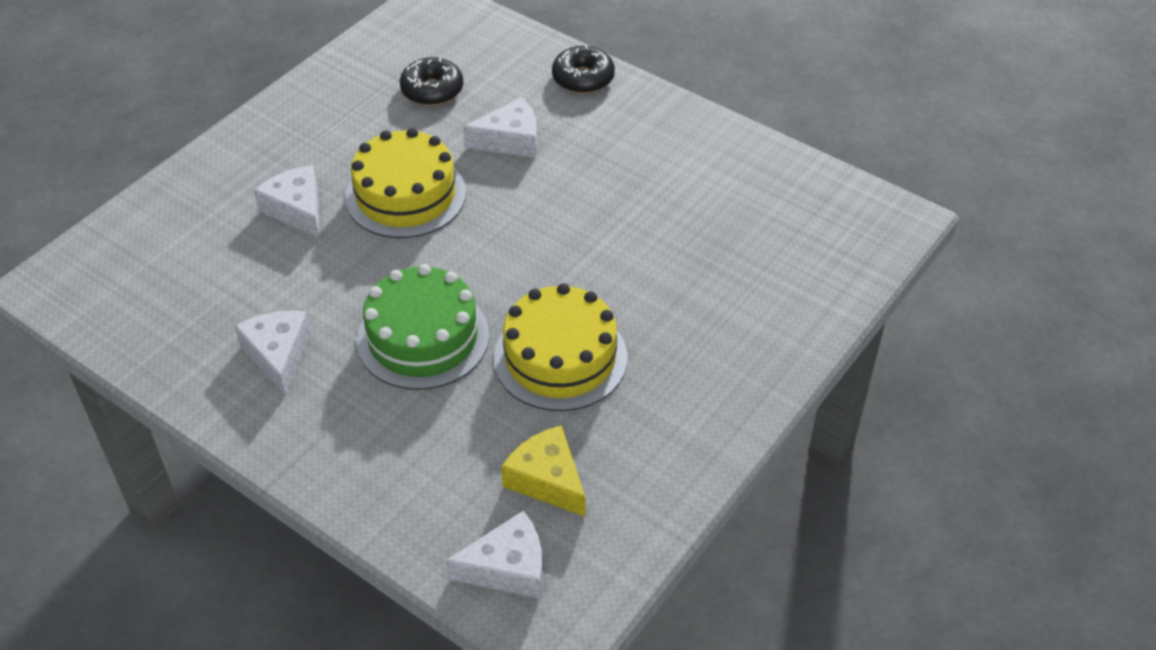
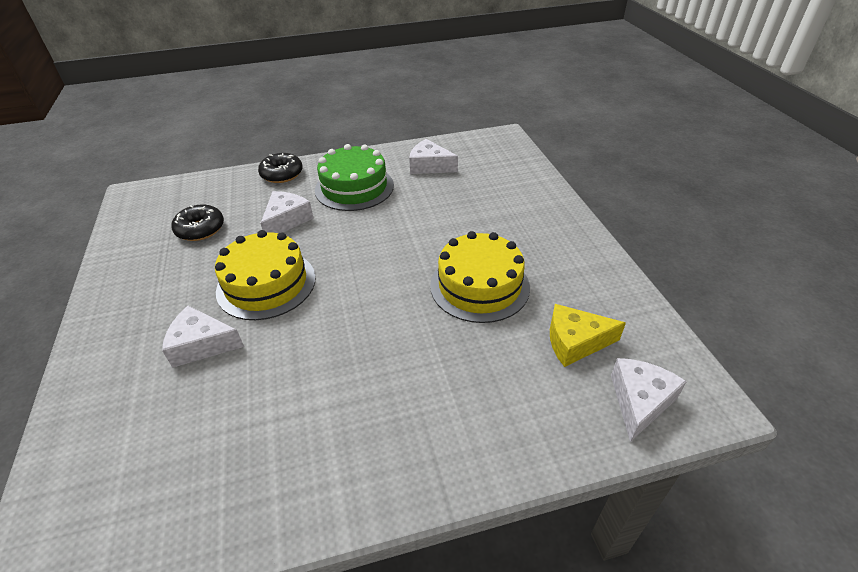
camera: 50 degrees left, 5 degrees down
(278, 355) = (323, 432): white cheese -> white cheese (429, 166)
(423, 338) = (397, 339): green cake -> green cake (354, 187)

